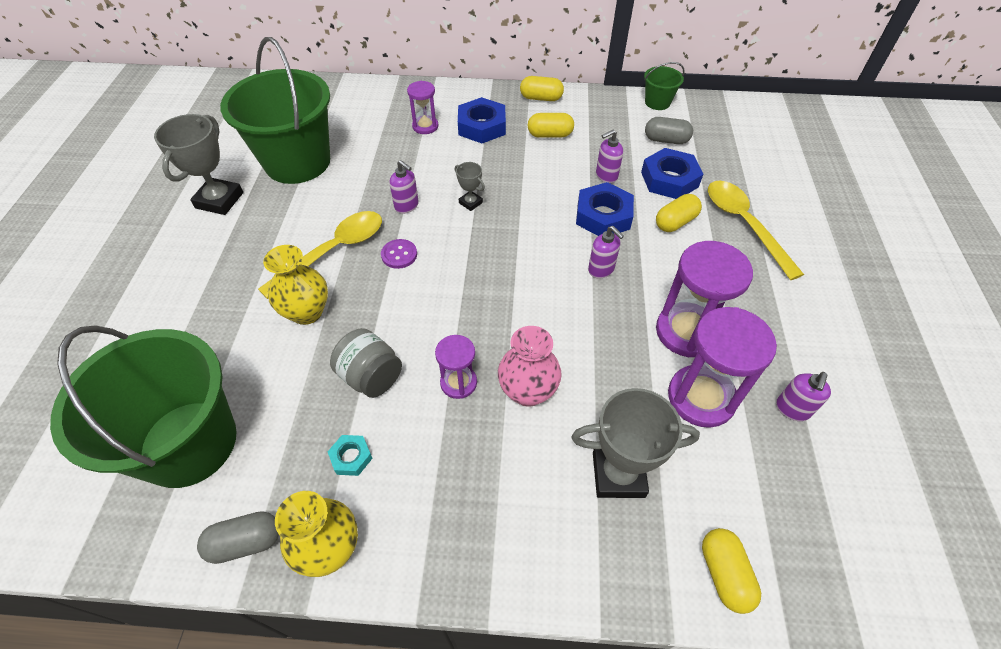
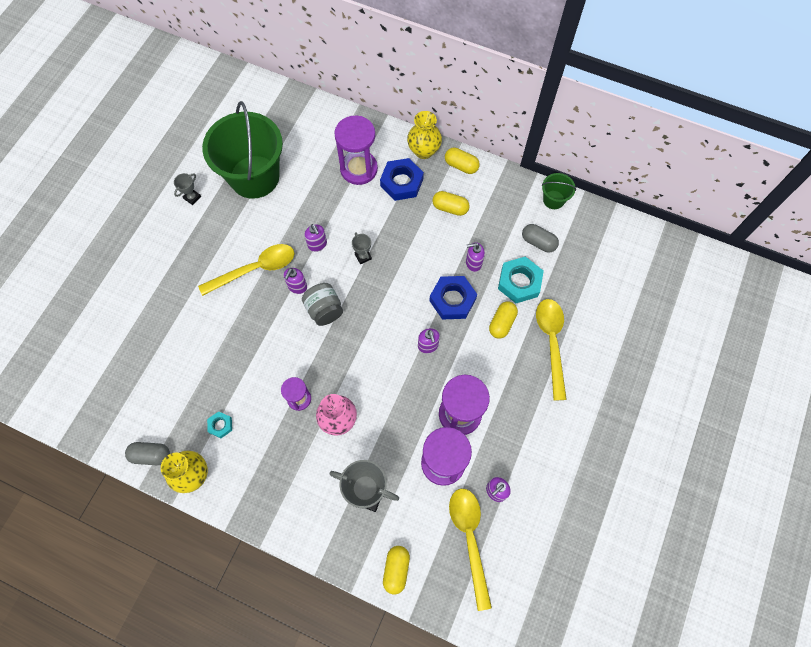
camera: 20 degrees right, 15 degrees up
(189, 443) = (134, 383): green bucket -> none
(219, 200) = (192, 197): grey trophy -> grey trophy, size x0.50
(307, 312) = (224, 314): yellow vase -> yellow vase (424, 151)
(371, 377) = (248, 376): grey jar -> grey jar (324, 310)
(399, 255) = (297, 287): purple button -> purple soap dispenser
(425, 126) = (359, 169): purple hourglass -> purple hourglass, size x1.79
(669, 179) = (519, 282): blue nut -> turquoise nut
(675, 222) = (502, 323): yellow capsule -> yellow capsule turned 45 degrees counterclockwise
(800, 485) = (470, 539): none -> yellow spoon

